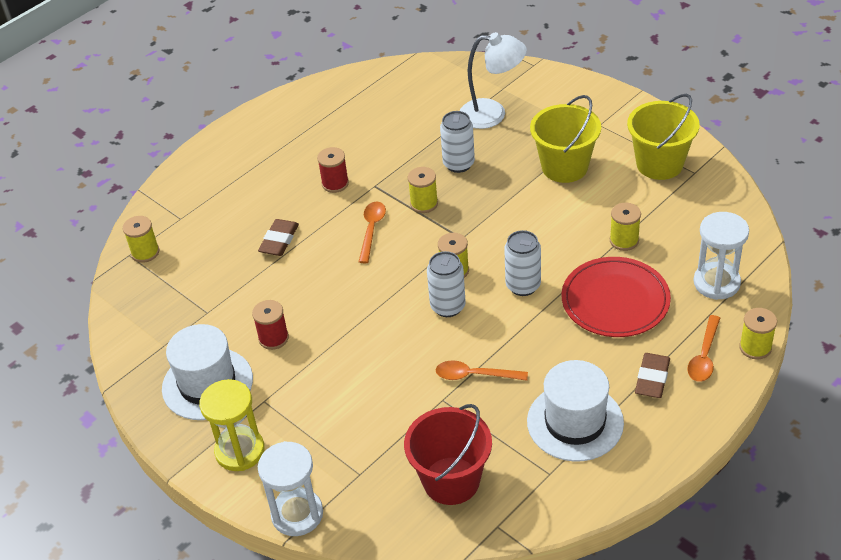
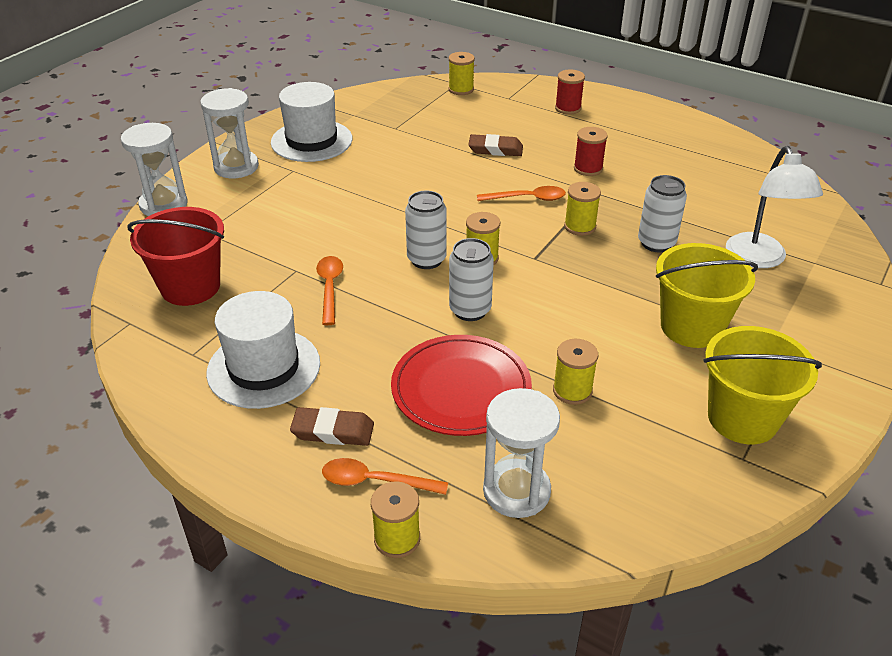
camera: 75 degrees right, 5 degrees down
(240, 451) = (236, 167): yellow hourglass -> white hourglass
(273, 338) = (368, 164): red spool -> red spool (568, 108)

